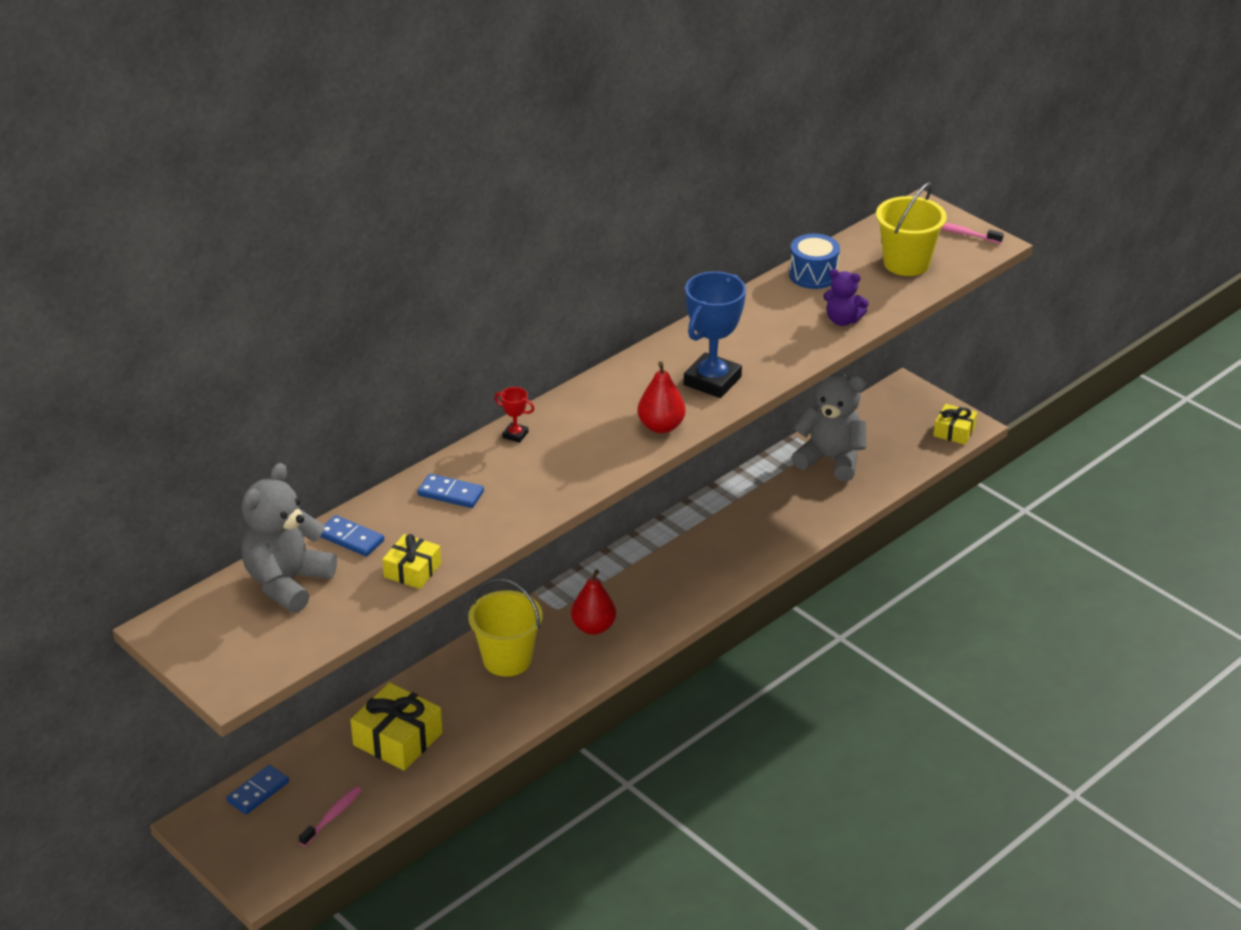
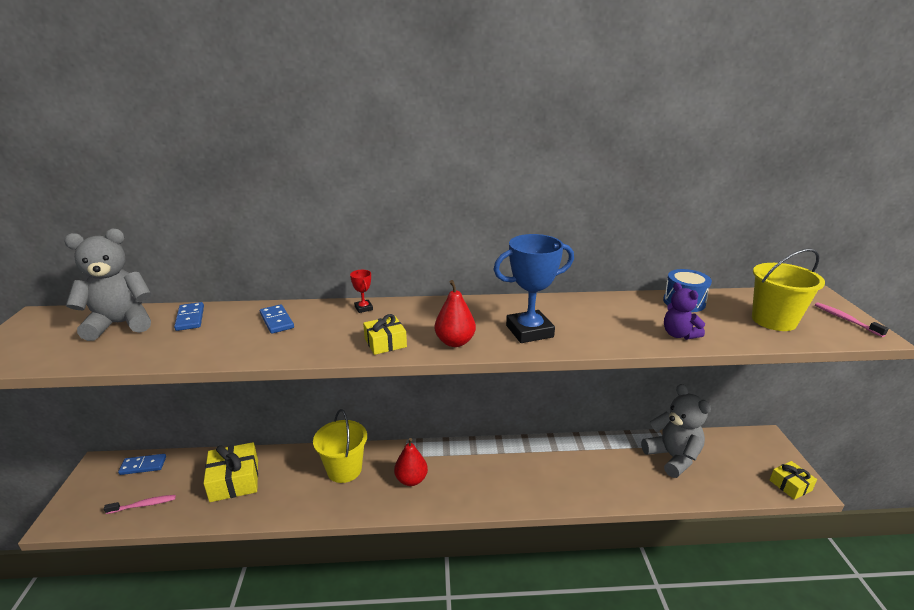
camera: 40 degrees right, 10 degrees down
(412, 570) = (178, 350): yellow gift -> yellow gift (385, 343)

